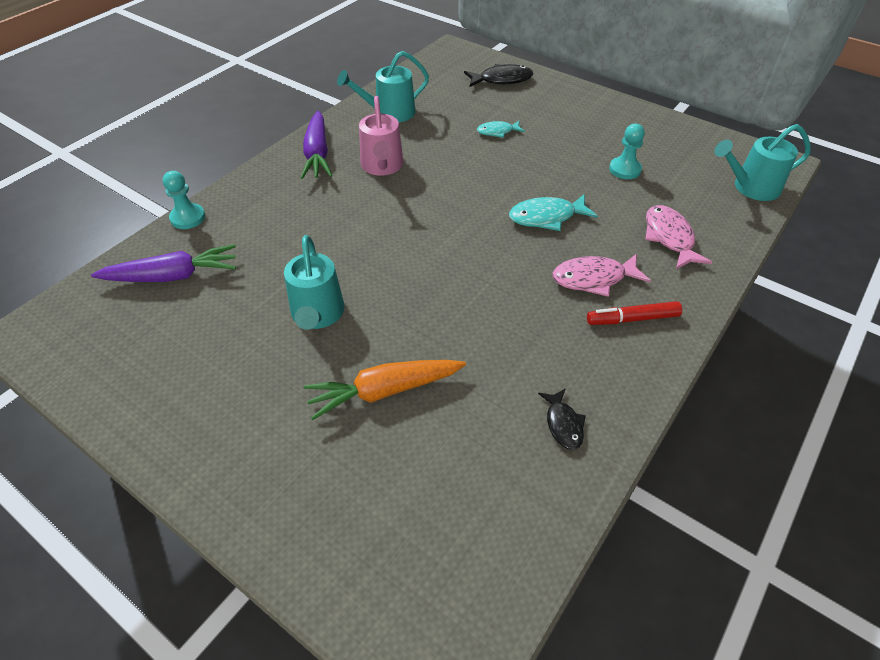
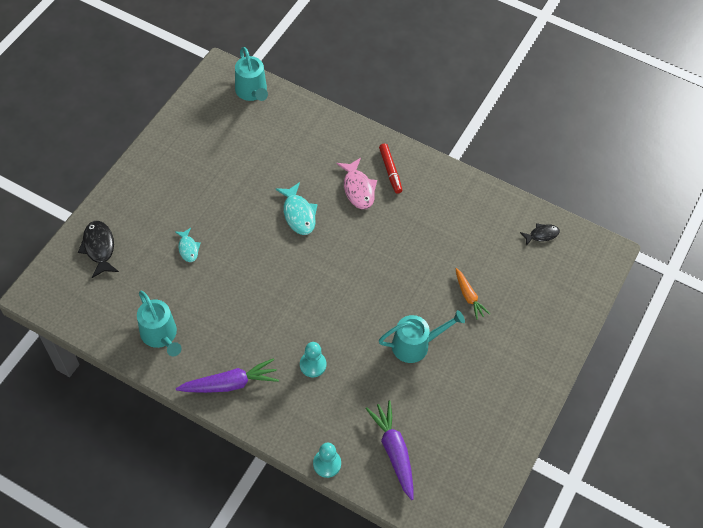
camera: 100 degrees left, 10 degrees up
(382, 166) = (245, 329): pink watering can -> none
(384, 391) = (468, 296): orange carrot -> orange carrot, size x0.63
(563, 424) = (473, 208): black fish -> black fish (541, 235)
(625, 169) = (236, 163): turquoise pawn -> turquoise pawn (313, 365)
(669, 238) = (312, 144): pink fish -> none

